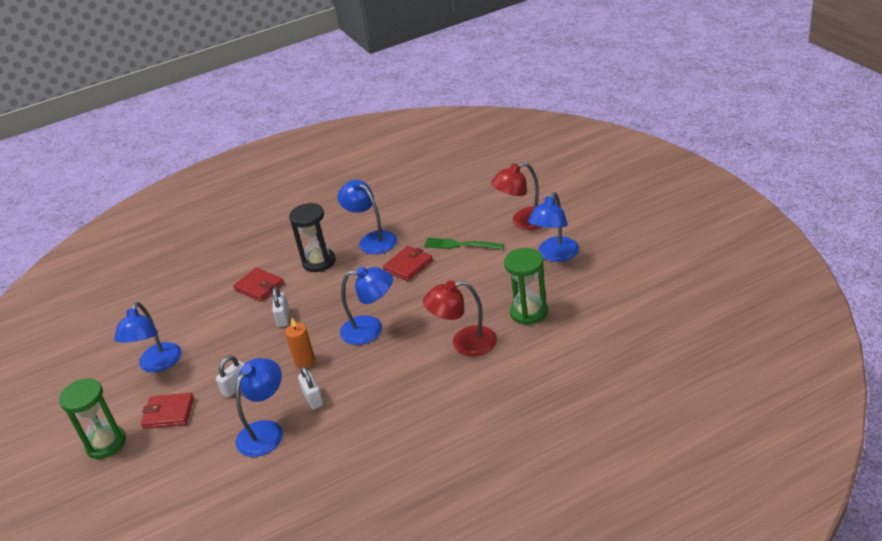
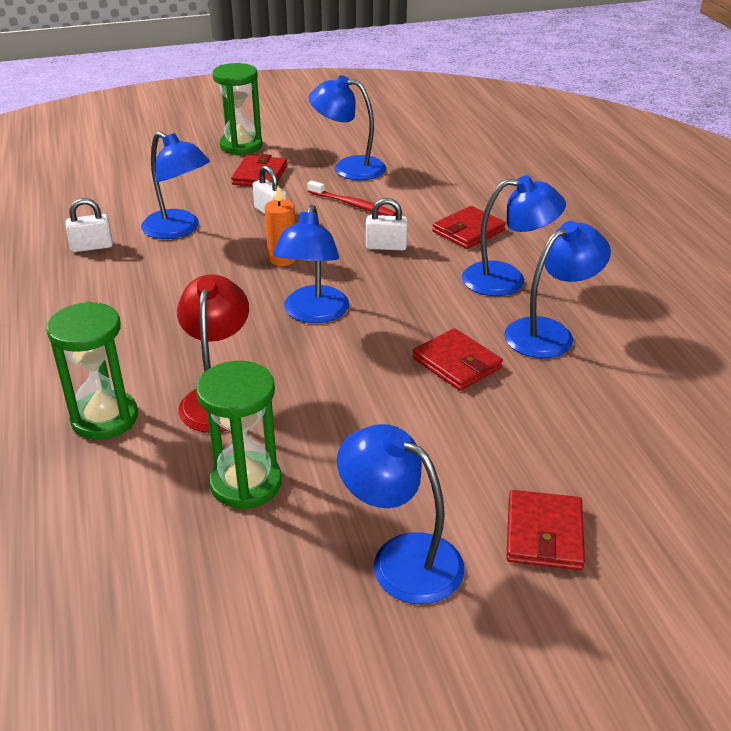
camera: 95 degrees right, 0 degrees up
(222, 347) = (353, 205): none -> red toothbrush
(313, 398) = (207, 261): white padlock -> white padlock (92, 247)
(319, 262) = (507, 280): black hourglass -> blue lamp
(460, 245) = (494, 430): green fork -> none
(498, 383) = (104, 418): none -> green hourglass
(524, 222) = (544, 534): red lamp -> red wallet

